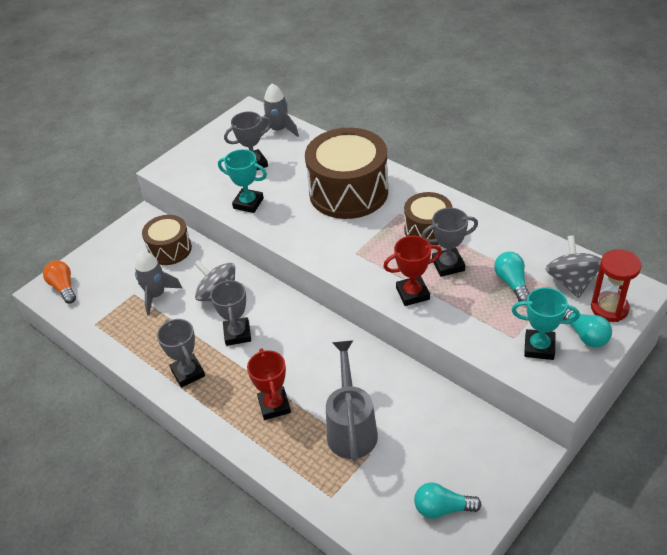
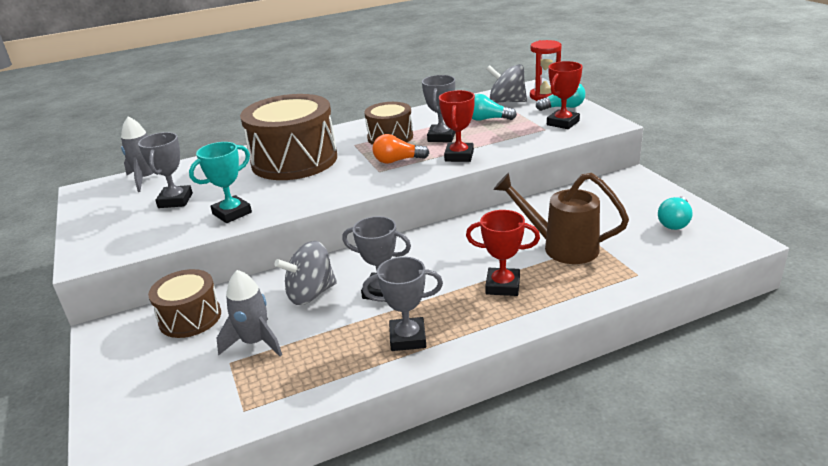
camera: 65 degrees left, 15 degrees down
(63, 287) = (133, 434): orange light bulb -> orange light bulb (397, 161)
(351, 427) = (561, 247): grey watering can -> brown watering can
(539, 347) = (563, 123): turquoise trophy -> red trophy

